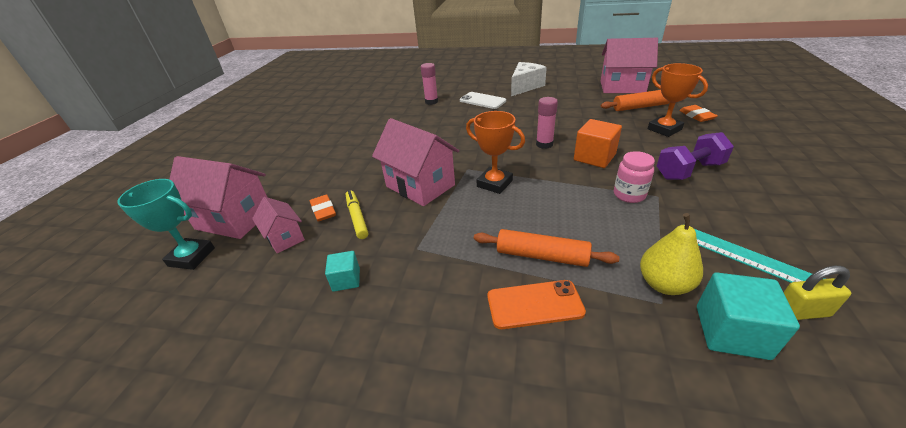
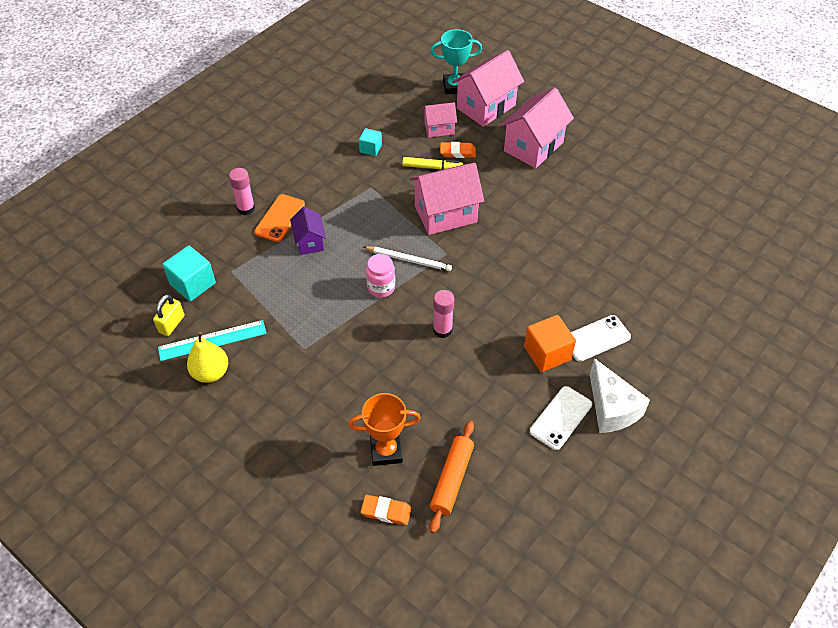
camera: 115 degrees right, 15 degrees up
(192, 257) = (454, 86): turquoise trophy -> turquoise trophy turned 45 degrees clockwise
(431, 102) = (632, 289): pink glue stick -> pink glue stick (246, 208)
(494, 183) = (409, 260): orange trophy -> white pencil
(541, 256) = (309, 242): orange rolling pin -> purple house
(551, 95) = (560, 418): none -> white phone
(594, 157) = (388, 351): orange cube -> orange cube (547, 353)
(622, 87) = (524, 515): pink house -> pink house (533, 147)
(629, 195) = (321, 332): pink jar -> pink jar (381, 287)
(664, 284) = (239, 282): yellow pear -> yellow pear (211, 373)
(688, 171) = (311, 399): purple dumbbell -> none

